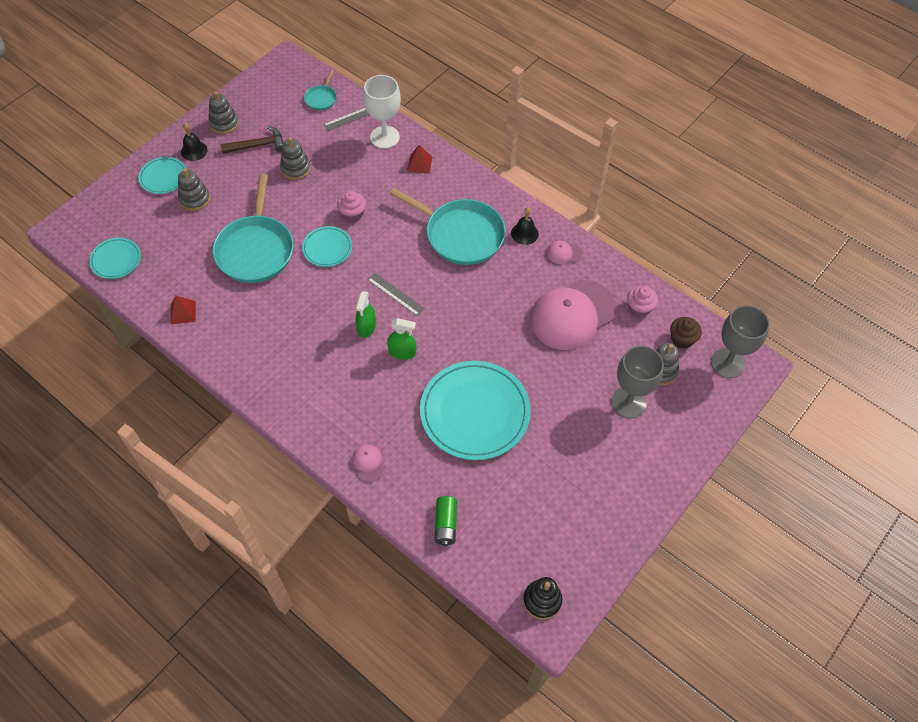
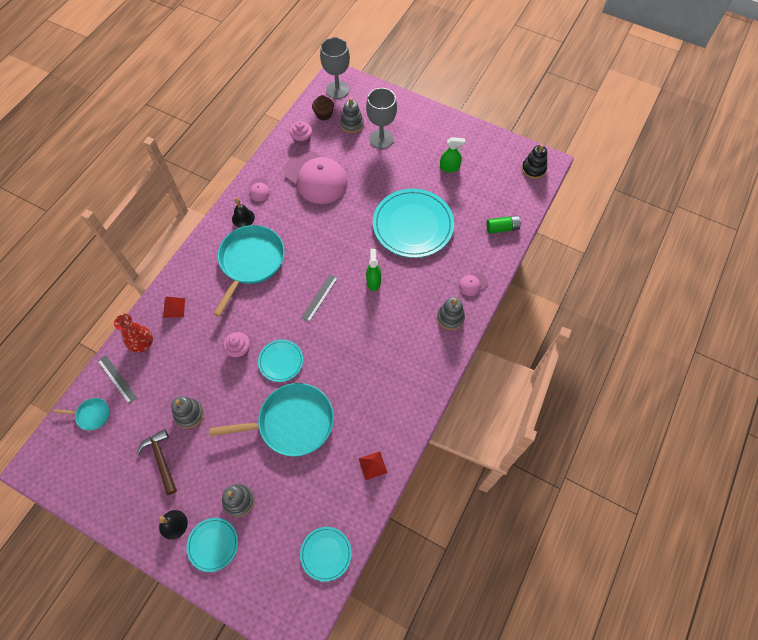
camera: 100 degrees left, 5 degrees up
(224, 123) = (132, 505): grey stacking toy -> grey stacking toy (450, 317)
(366, 327) = (356, 312): green spray bottle -> green spray bottle (449, 167)
(384, 137) = (143, 344): white goblet -> red vase

